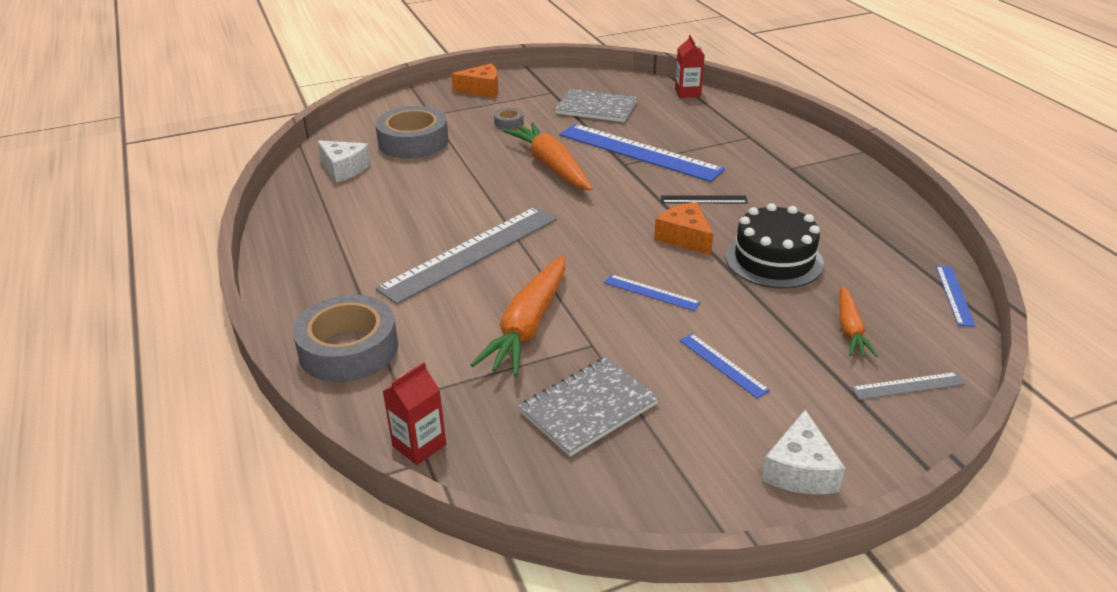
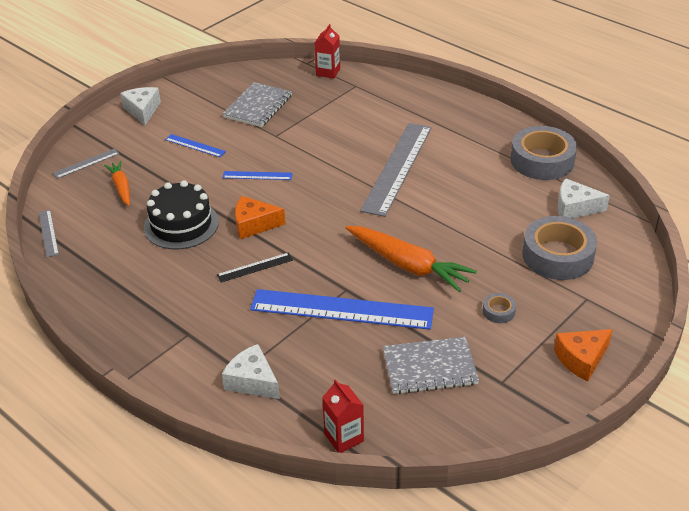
camera: 155 degrees right, 5 degrees up
(349, 349) = (407, 96): grey tape -> grey tape (542, 160)
(528, 326) = (320, 134): orange carrot -> none
(685, 238) = (254, 224): orange cheese -> orange cheese turned 150 degrees clockwise
(742, 130) = (252, 381): none -> white cheese
(954, 295) = (48, 233): blue ruler -> grey ruler

